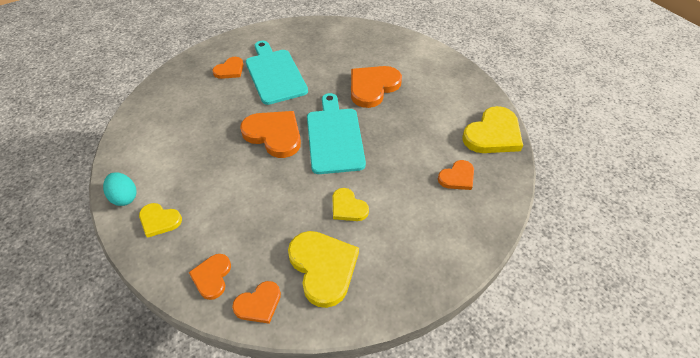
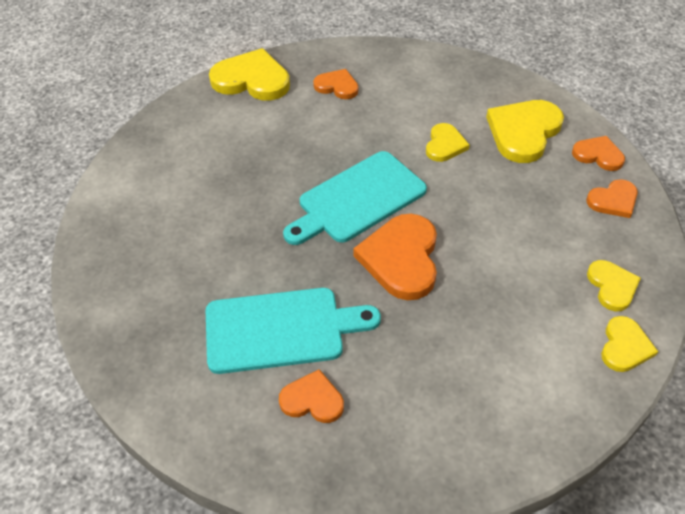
camera: 120 degrees left, 0 degrees up
(124, 197) = (625, 346): turquoise egg -> yellow heart
(275, 74) = (281, 330): turquoise cutting board -> turquoise cutting board turned 135 degrees counterclockwise
(373, 87) = (236, 204): orange heart -> none

